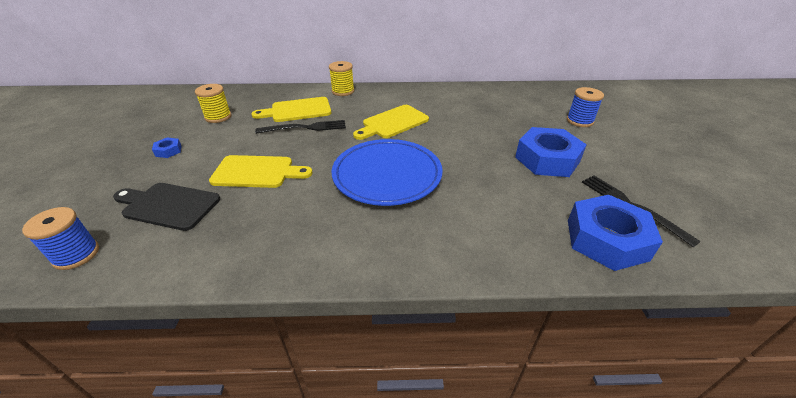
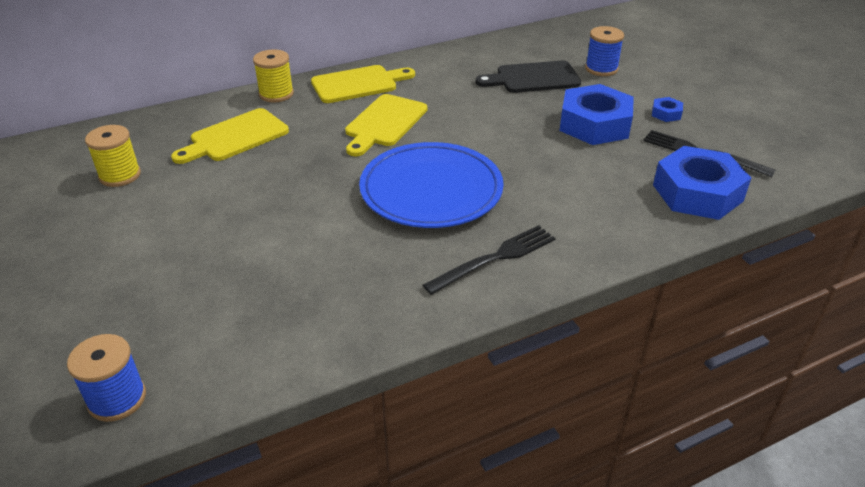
camera: 25 degrees left, 0 degrees up
(168, 151) = (95, 242): blue nut -> blue nut (666, 113)
(168, 205) = (179, 307): black cutting board -> black cutting board (533, 78)
(257, 172) = (260, 232): yellow cutting board -> yellow cutting board (358, 84)
(305, 128) = (270, 159): black fork -> black fork (495, 258)

